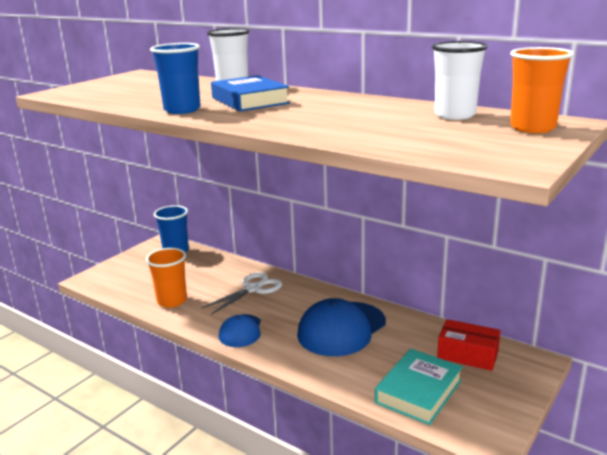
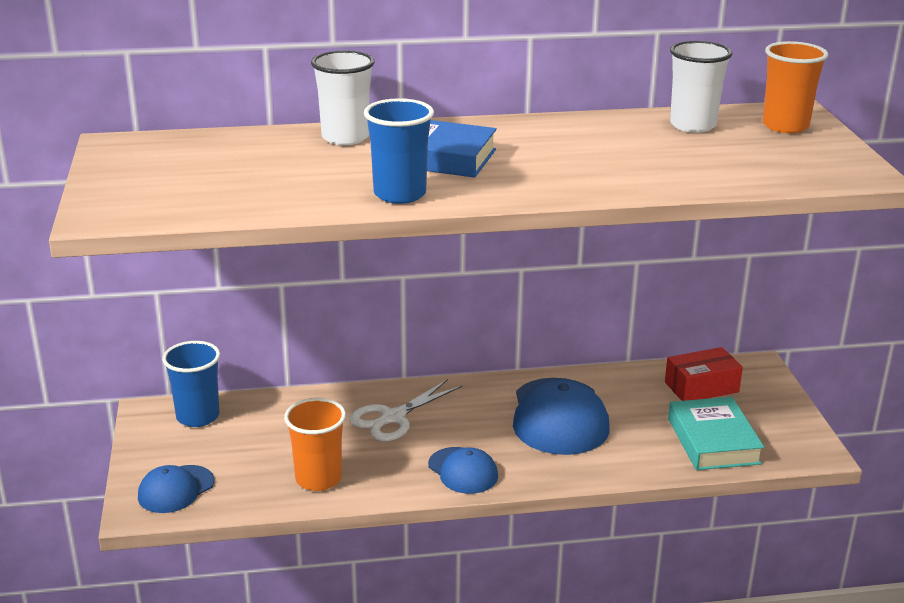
camera: 45 degrees left, 5 degrees up
(114, 277) = (176, 489): none -> blue cap
(253, 289) = (392, 418): white scissors -> white scissors turned 135 degrees counterclockwise

